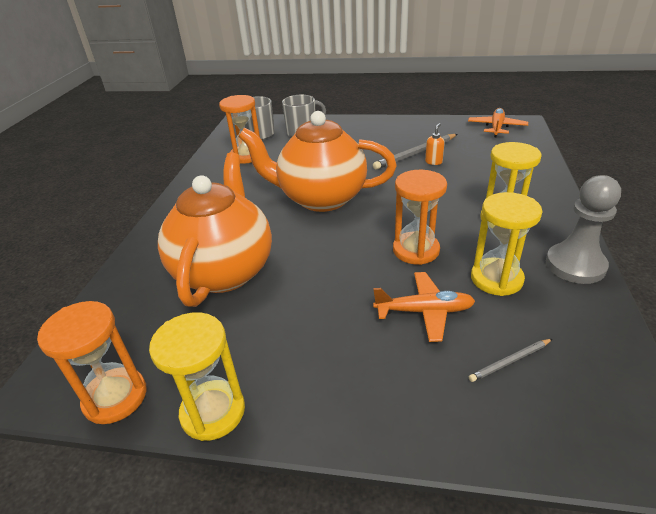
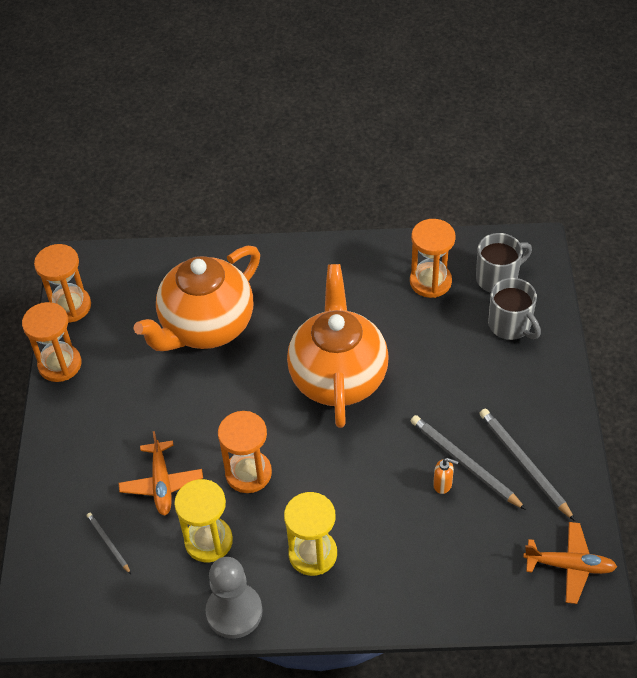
camera: 80 degrees right, 15 degrees up
(213, 412) = (60, 364): yellow hourglass -> orange hourglass
(225, 271) = (206, 327): orange teapot -> orange teapot turned 135 degrees clockwise
(418, 135) = (524, 464): none -> grey pencil

